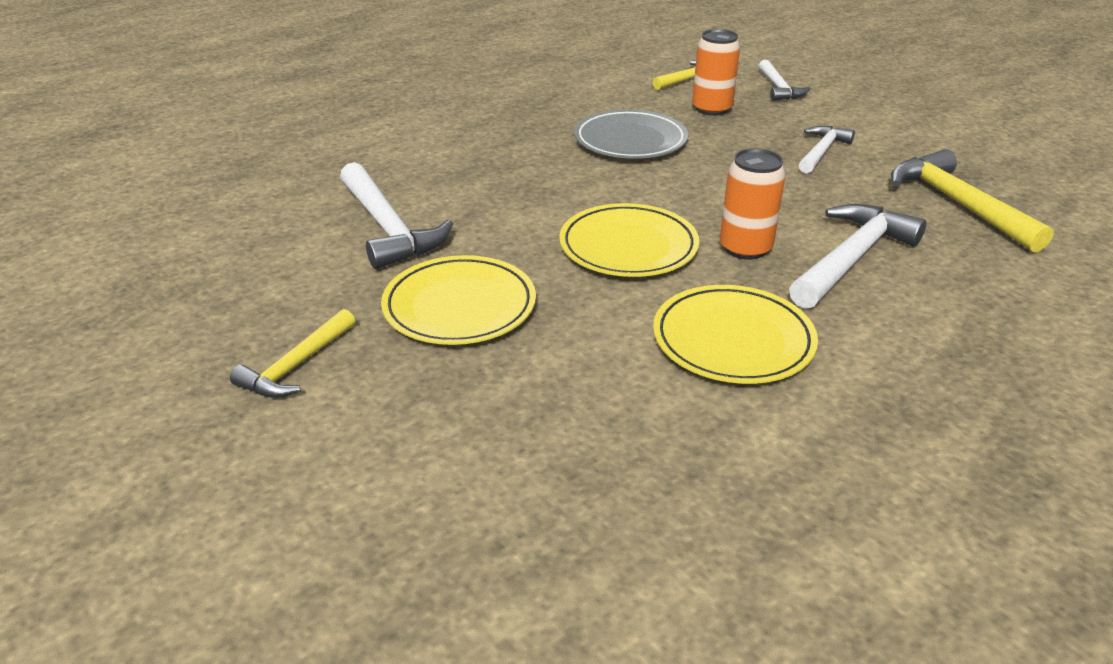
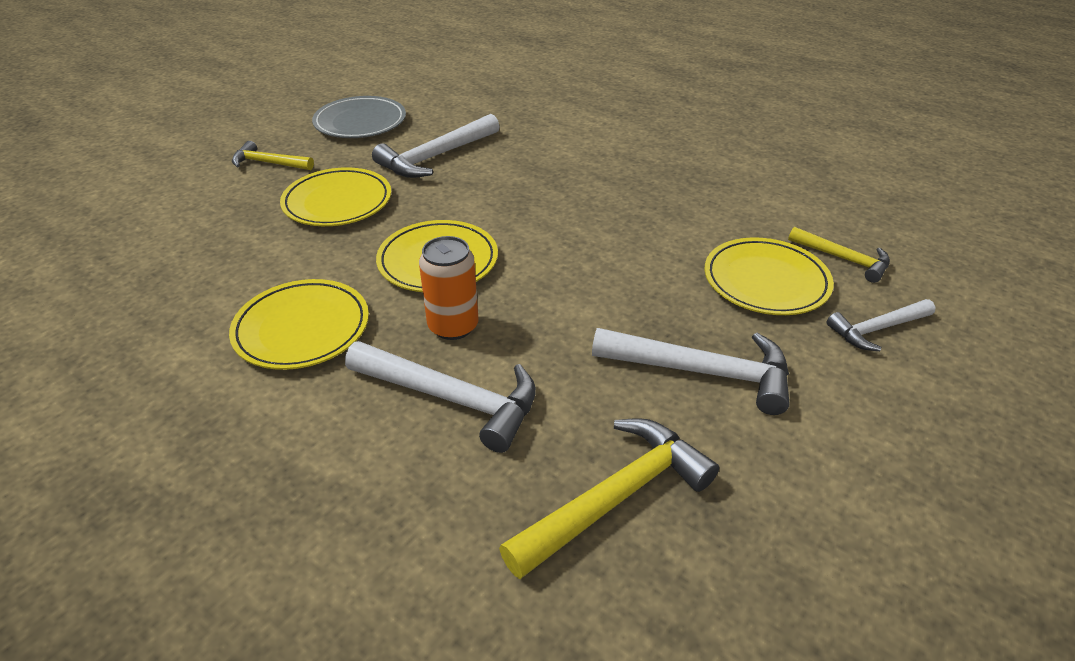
camera: 75 degrees right, 5 degrees up
(630, 140) = (646, 238): grey plate -> grey plate (360, 122)
(711, 109) = (766, 281): orange can -> yellow plate
(821, 151) = (703, 372): white hammer -> white hammer, size x1.64

